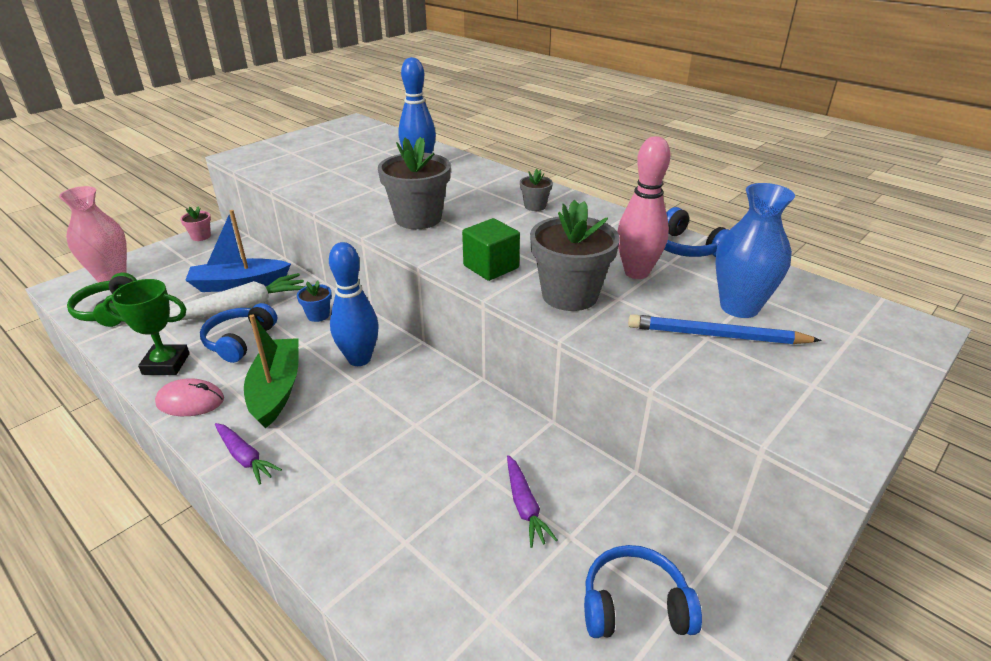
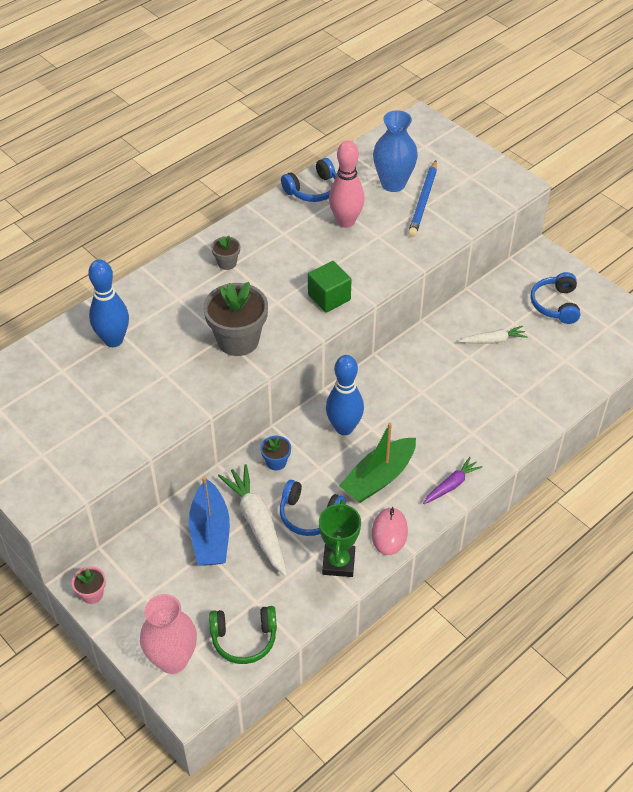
camera: 85 degrees left, 15 degrees up
(276, 389) = (378, 478): green boat -> green boat turned 45 degrees counterclockwise
(525, 506) = (493, 340): purple carrot -> white carrot
(569, 295) = (372, 259): grey flower pot -> none

